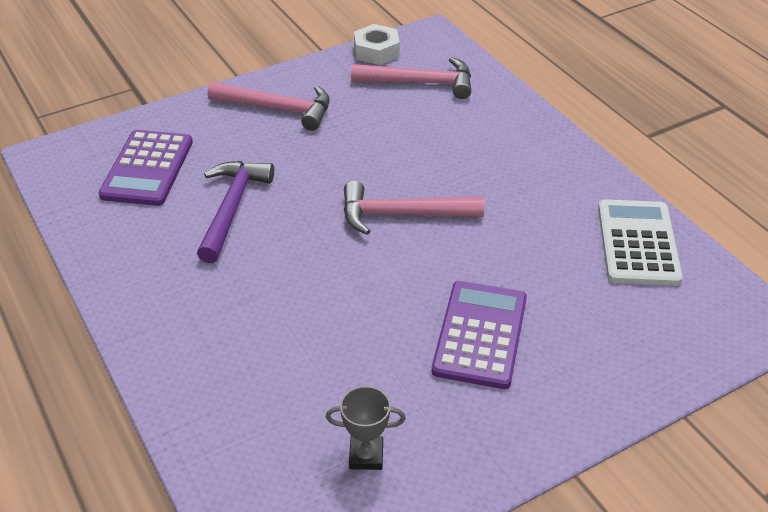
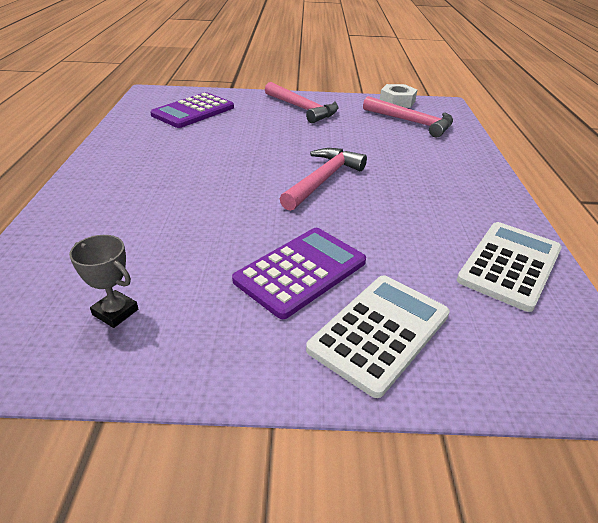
camera: 30 degrees right, 5 degrees down
(232, 208) = (216, 142): purple hammer -> none
(402, 214) = (323, 180): pink hammer -> pink hammer turned 90 degrees clockwise
(589, 360) = (380, 332): none -> white calculator

